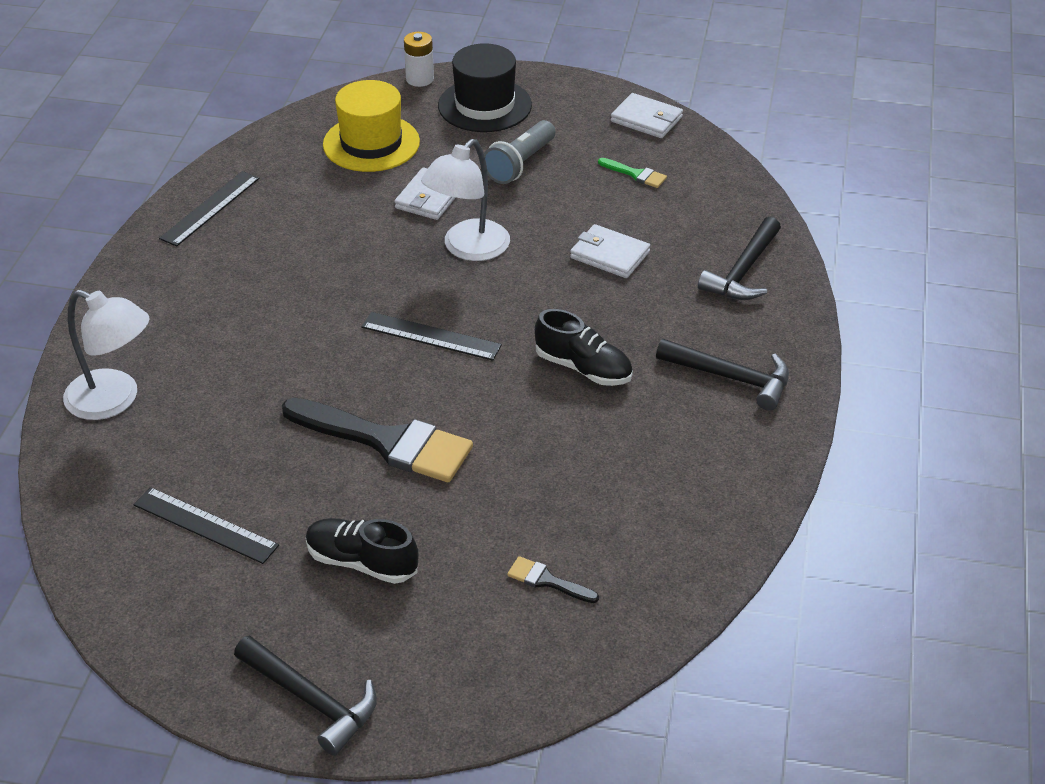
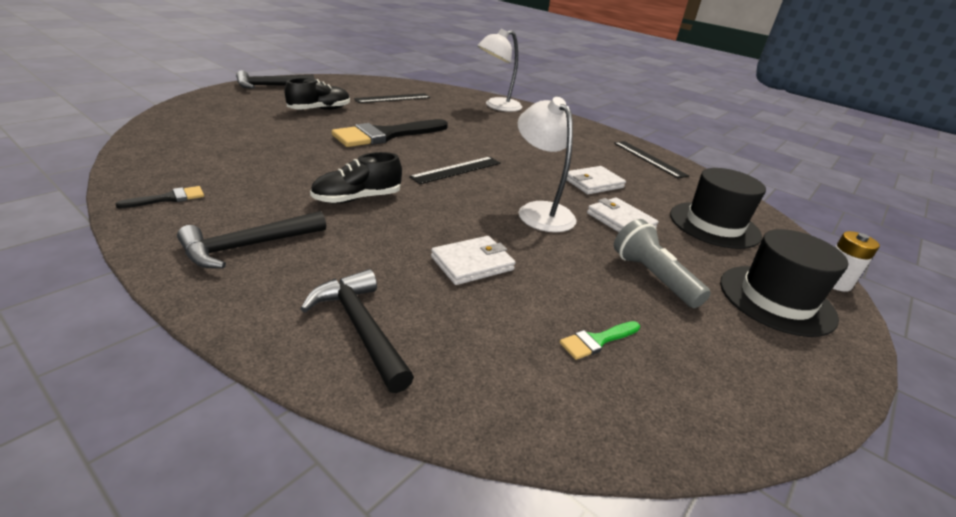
camera: 115 degrees right, 10 degrees down
(371, 143) = (714, 225): yellow hat -> black hat
(547, 581) = (227, 131): black brush -> black brush (168, 198)
(646, 119) = (726, 412): white wallet -> white wallet (593, 183)

